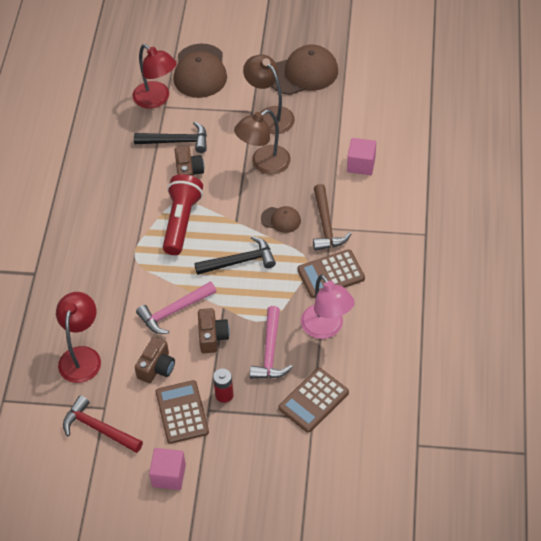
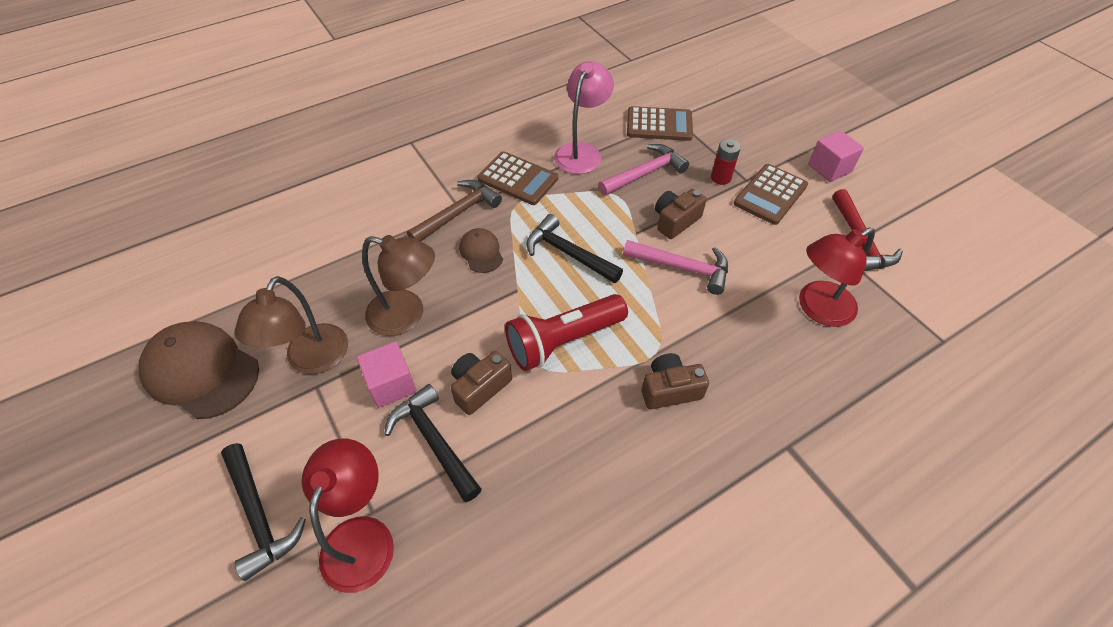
camera: 130 degrees left, 0 degrees up
(156, 367) = (754, 240): brown camera -> brown camera (670, 389)
(200, 71) = (259, 515): brown cap -> black hammer
(361, 164) = (345, 229): pink cube -> pink cube (391, 384)

